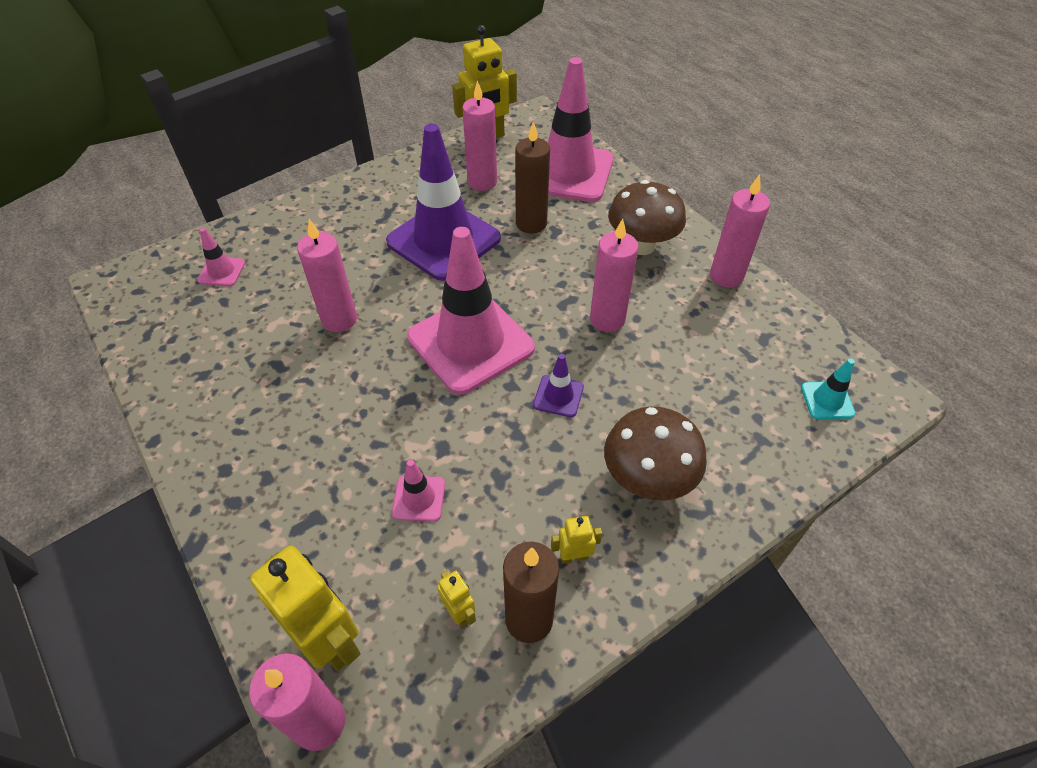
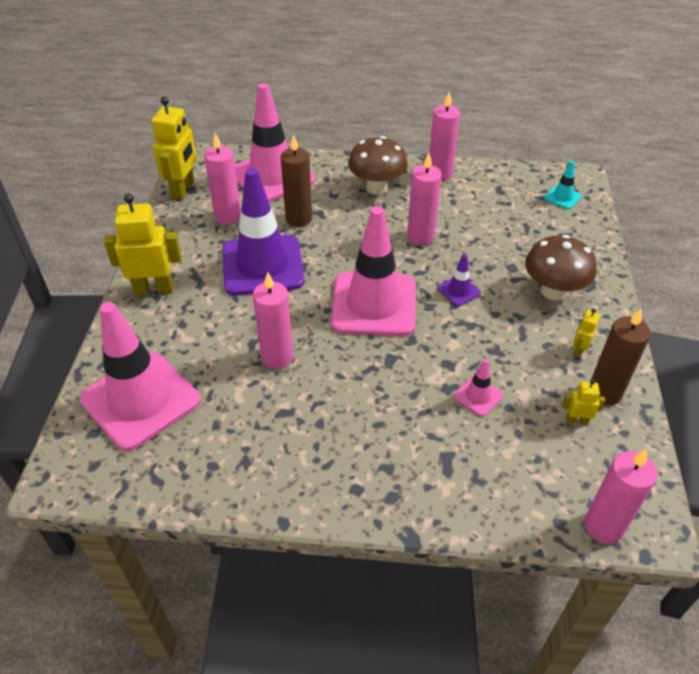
camera: 50 degrees left, 5 degrees down
(222, 272) = (140, 400): pink traffic cone -> pink traffic cone, size x2.41
(329, 640) = (548, 494): yellow robot -> yellow robot (154, 289)

